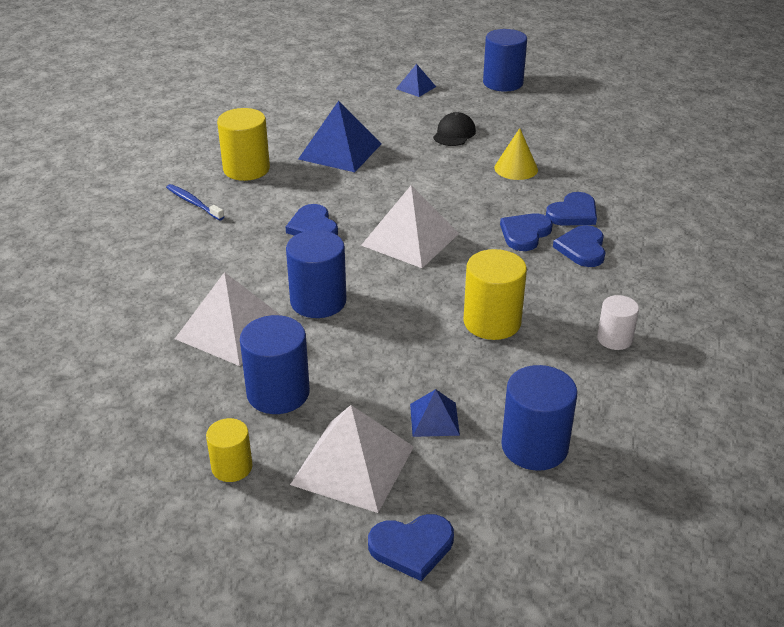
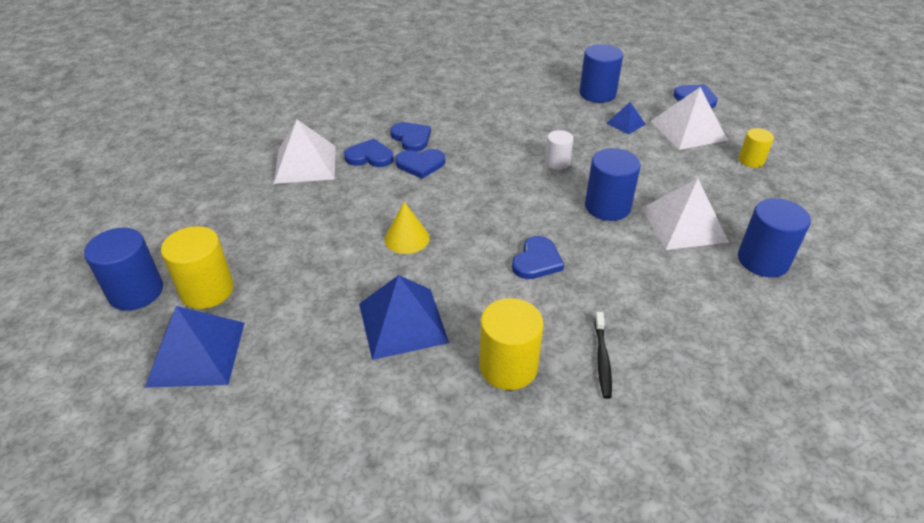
camera: 130 degrees left, 5 degrees up
(193, 203) = (602, 359): blue toothbrush -> black toothbrush
(278, 393) = (692, 176): blue cylinder -> blue cylinder (763, 260)
(410, 239) = (489, 206): white pyramid -> white pyramid (305, 164)
(416, 87) = (196, 353): blue pyramid -> blue pyramid, size x1.92
(454, 133) = (293, 268): black cap -> none
(492, 322) = (529, 138): yellow cylinder -> yellow cylinder (207, 290)
(516, 168) = (327, 206): yellow cone -> yellow cone (407, 238)
(582, 248) = (411, 138): blue heart -> blue heart turned 90 degrees counterclockwise
(614, 339) = (488, 100): white cylinder -> white cylinder (557, 163)

